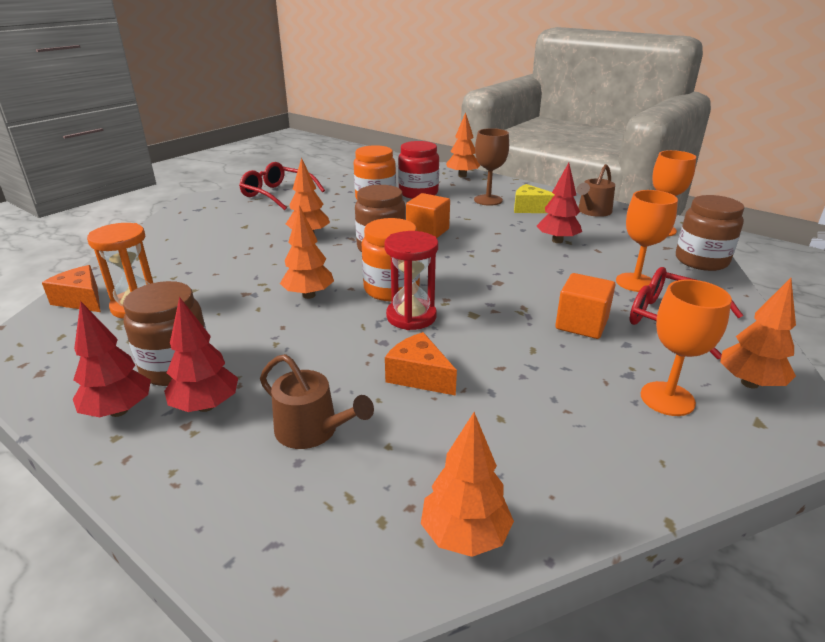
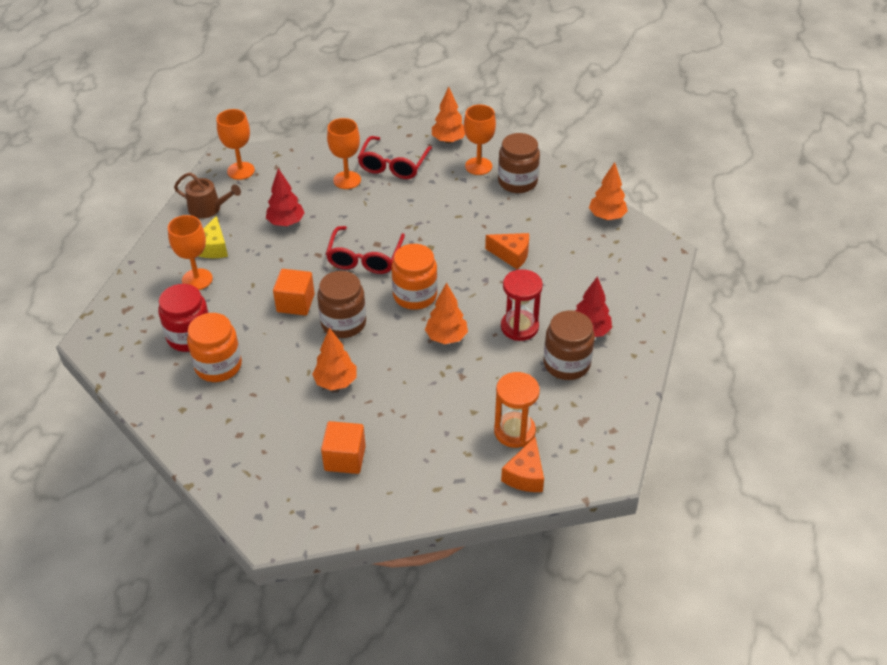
camera: 110 degrees left, 15 degrees up
(119, 411) = (616, 366): red tree -> none
(277, 194) = (229, 460): red glasses -> red glasses (364, 258)
(312, 430) = (579, 281): brown watering can -> none
(411, 317) = (448, 275): red hourglass -> red hourglass (519, 327)
(419, 376) = (511, 255): orange cheese -> orange cheese turned 90 degrees counterclockwise
(462, 176) = (119, 314): orange tree -> none
(488, 200) = (197, 279): brown goblet -> orange goblet
(581, 324) = (418, 199): orange cube -> orange cube (345, 458)
(701, 261) = (296, 151): brown jar -> brown jar (517, 182)

